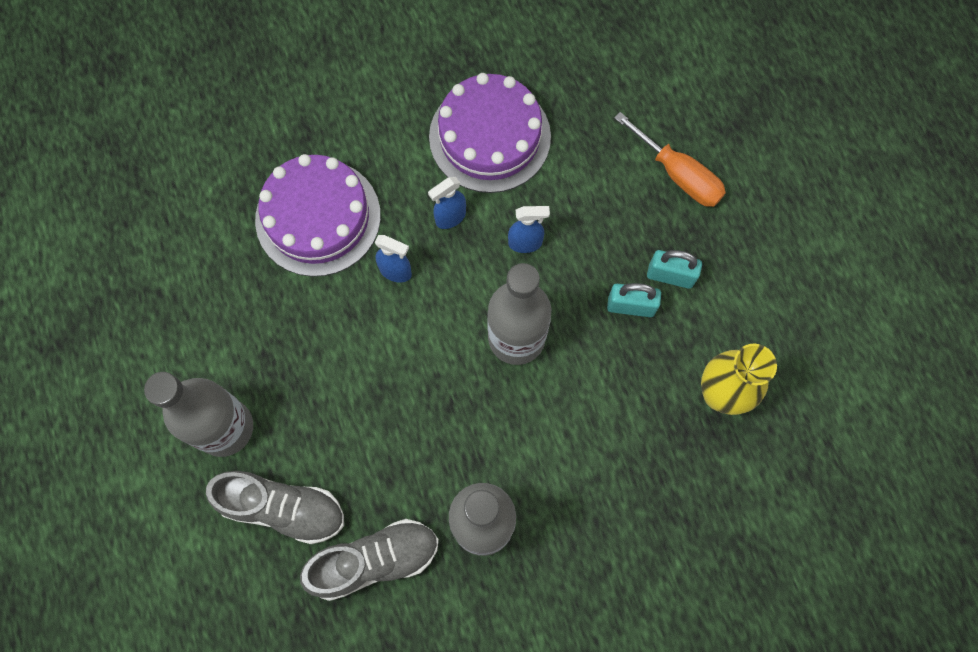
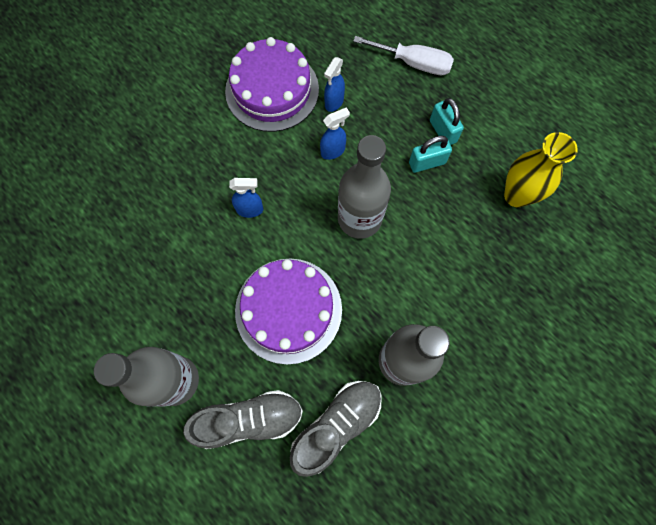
camera: 25 degrees left, 0 degrees up
(318, 217) = (174, 196): purple cake -> purple cake (288, 310)
(450, 217) = (271, 156): blue spray bottle -> blue spray bottle (334, 102)
(670, 276) = (442, 131): turquoise padlock -> turquoise padlock turned 75 degrees clockwise
(678, 175) = (413, 63): orange screwdriver -> white screwdriver

